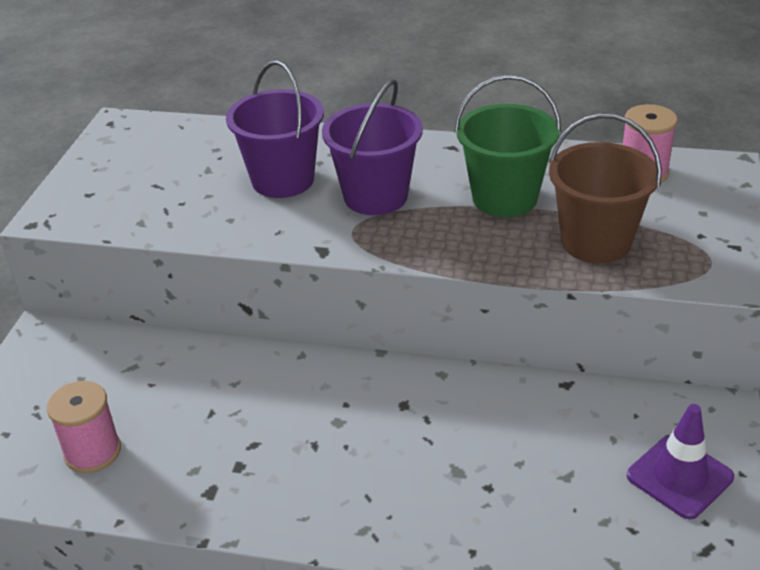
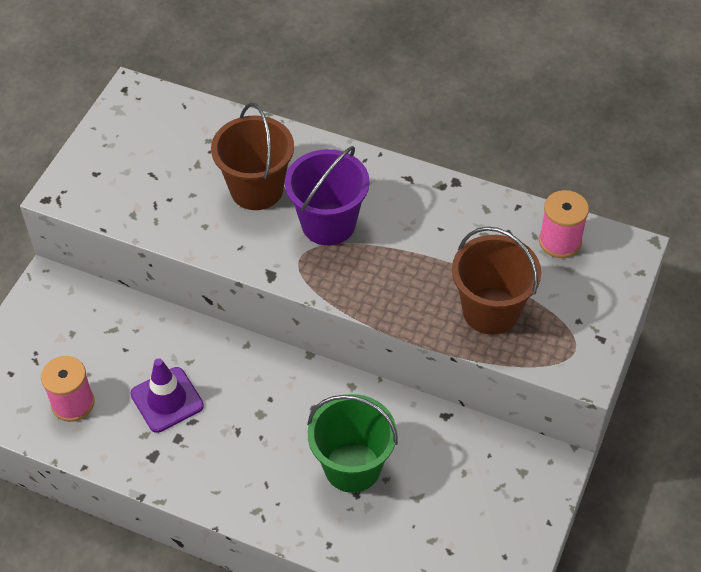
camera: 10 degrees right, 15 degrees up
(283, 180) = (257, 189): purple bucket -> brown bucket
(504, 198) = (433, 247): green bucket -> green bucket (352, 467)
(679, 476) = (501, 515): purple traffic cone -> purple traffic cone (167, 400)

